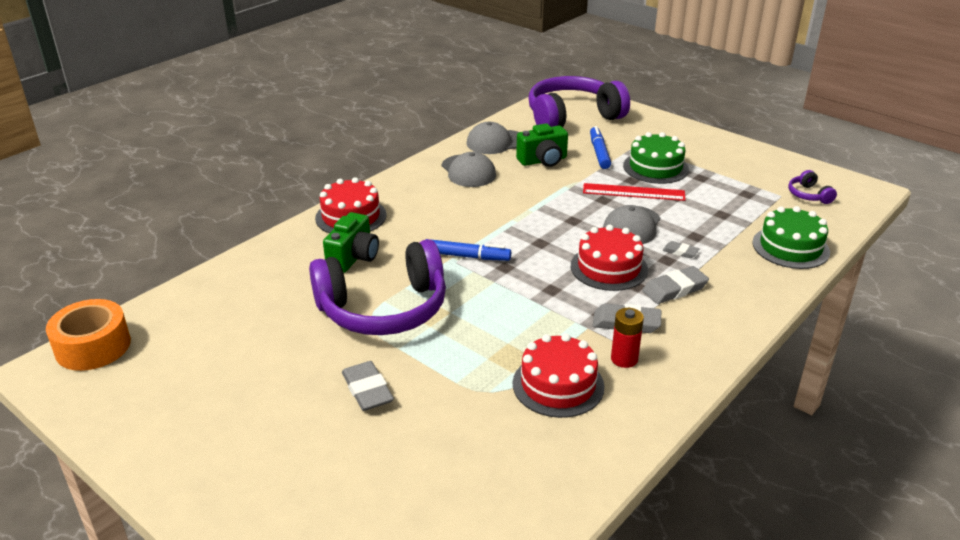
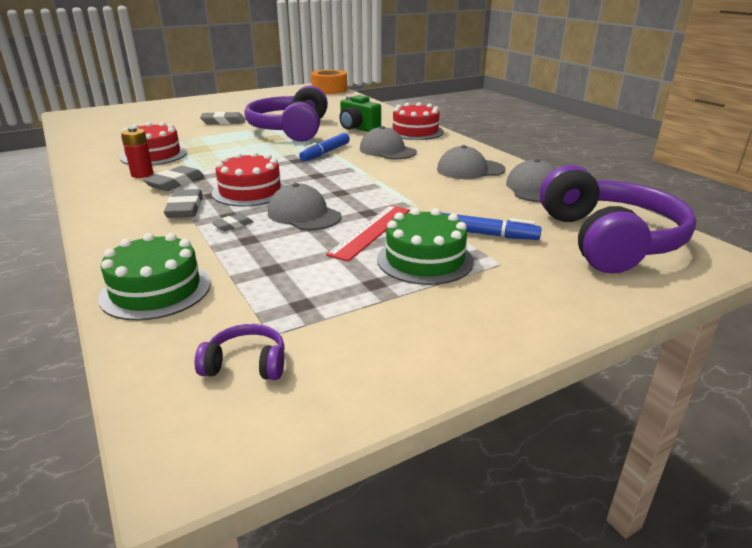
camera: 110 degrees right, 5 degrees down
(436, 221) = (387, 151): none -> grey cap
(543, 161) = (478, 202): green camera -> none

